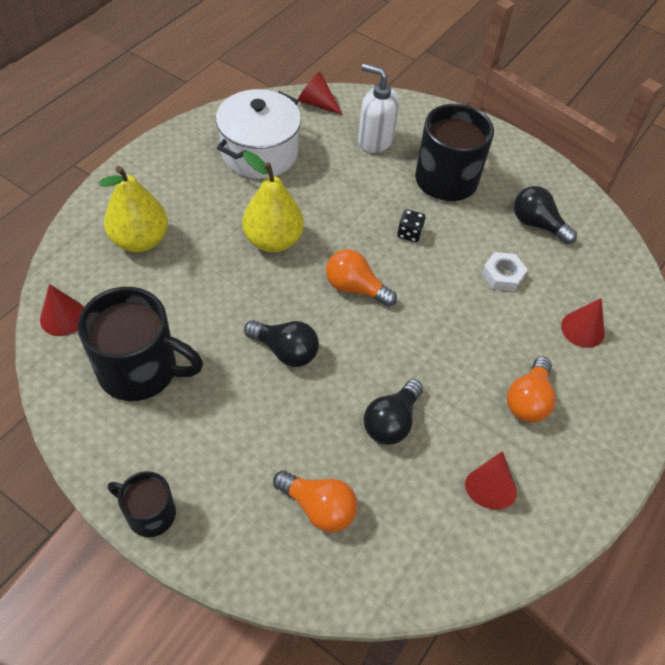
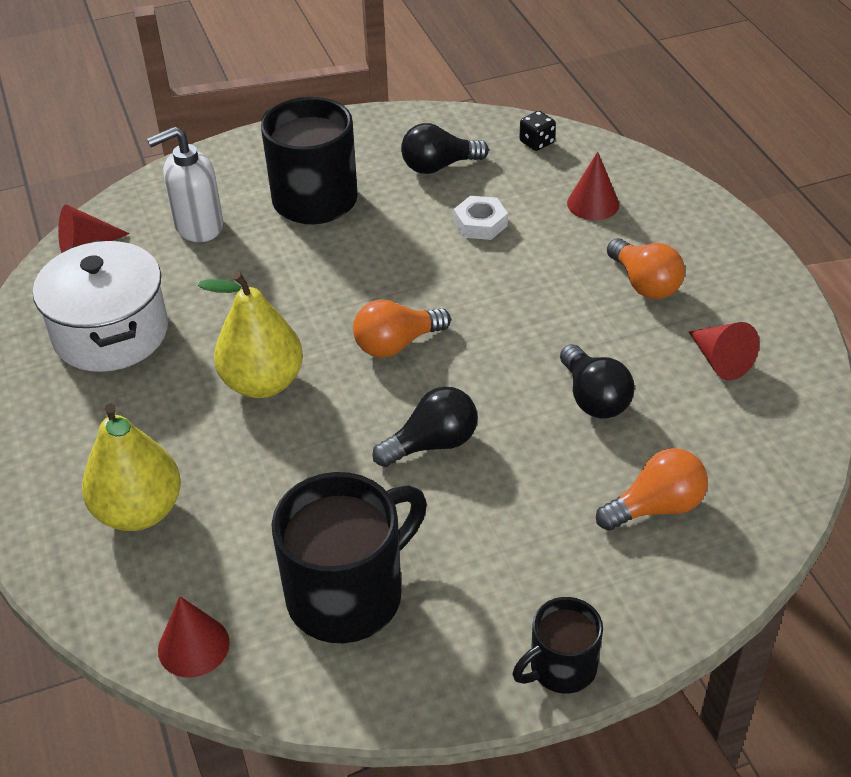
camera: 50 degrees left, 10 degrees down
(409, 233) = (361, 265): black dice -> black dice (537, 142)

